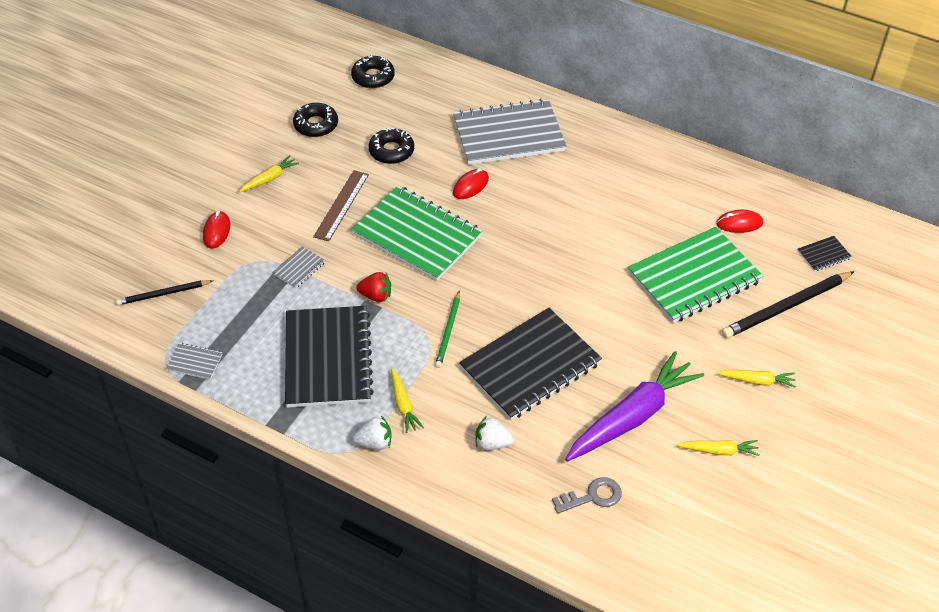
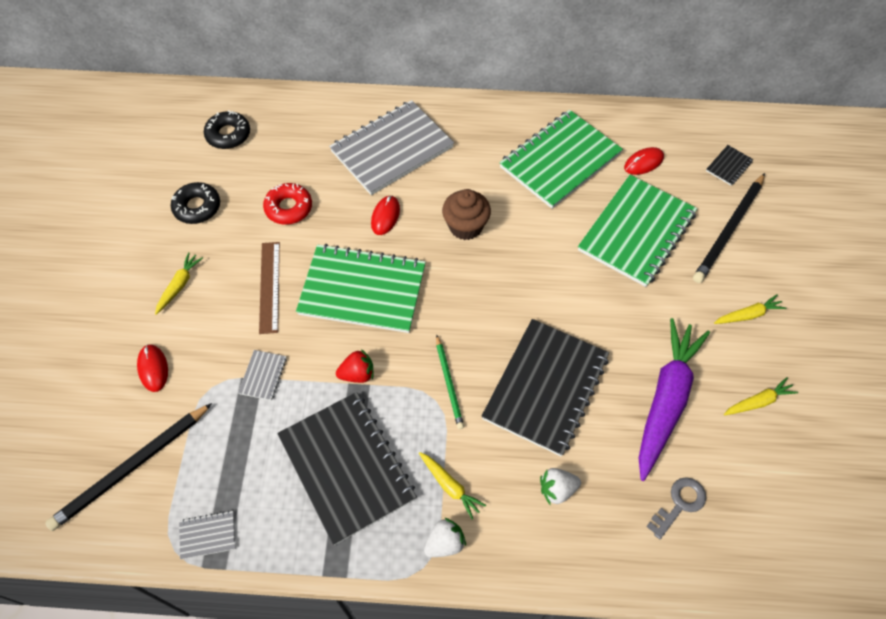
camera: 25 degrees left, 10 degrees up
(163, 294) = (131, 468): black pencil -> black pencil, size x1.69
(391, 151) = (289, 208): black donut -> red donut
(537, 218) = (465, 226): none -> brown cupcake
(659, 195) = (560, 161): none -> green notebook

